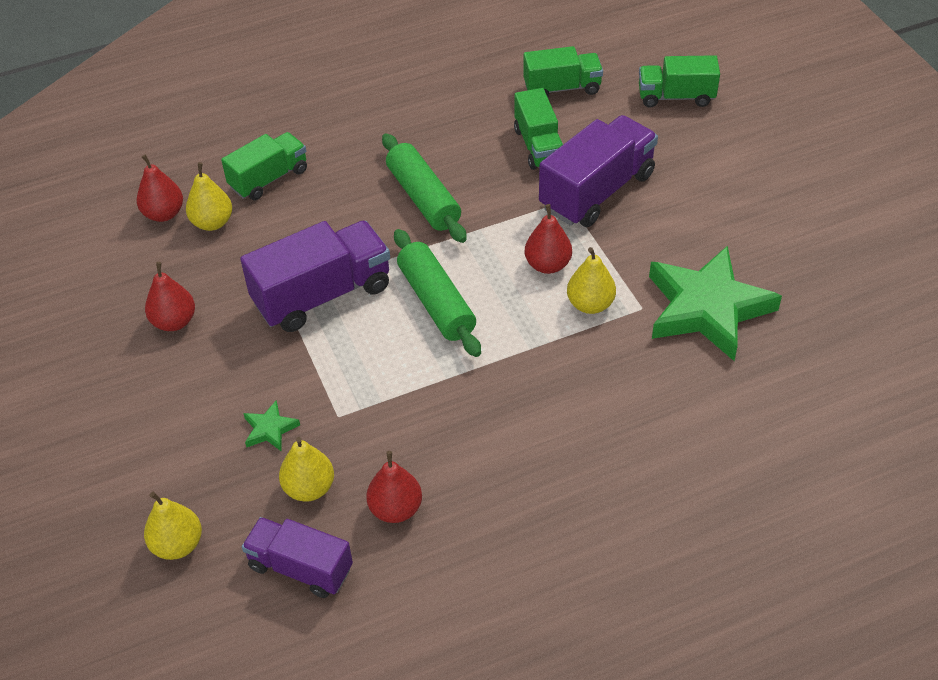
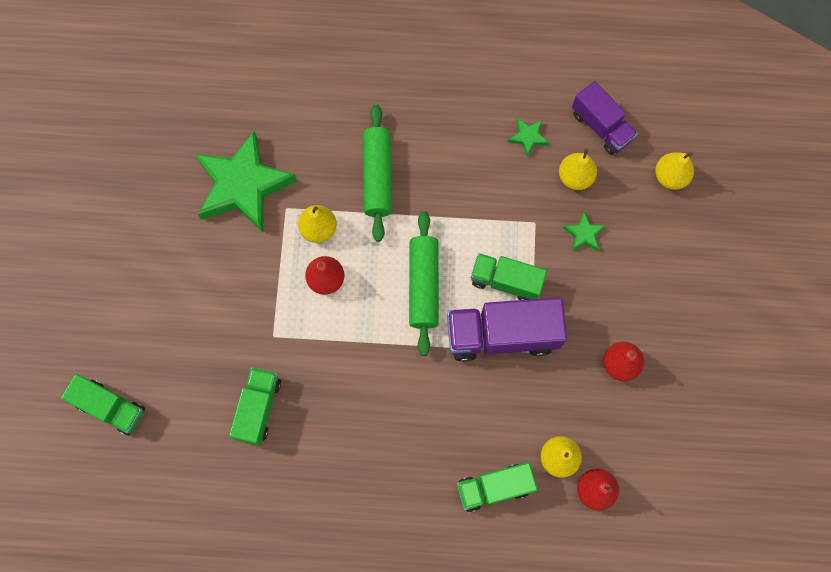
camera: 155 degrees left, 25 degrees up
(396, 509) = (528, 137): red pear -> green star
(423, 198) = (381, 397): green rolling pin -> green rolling pin (378, 177)
(562, 88) = (195, 471): green truck -> green truck (506, 281)
(597, 191) = (245, 333): purple truck -> none

